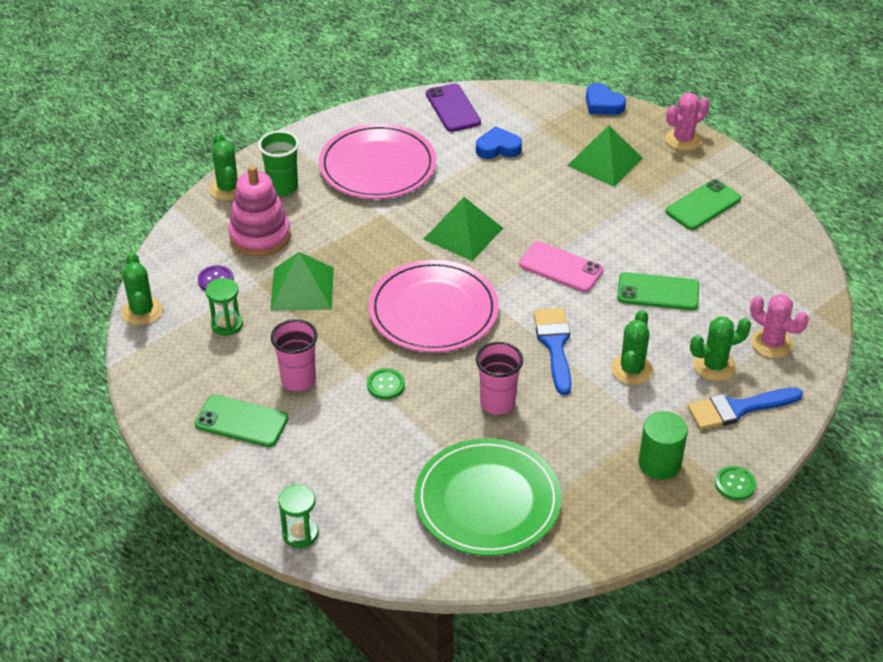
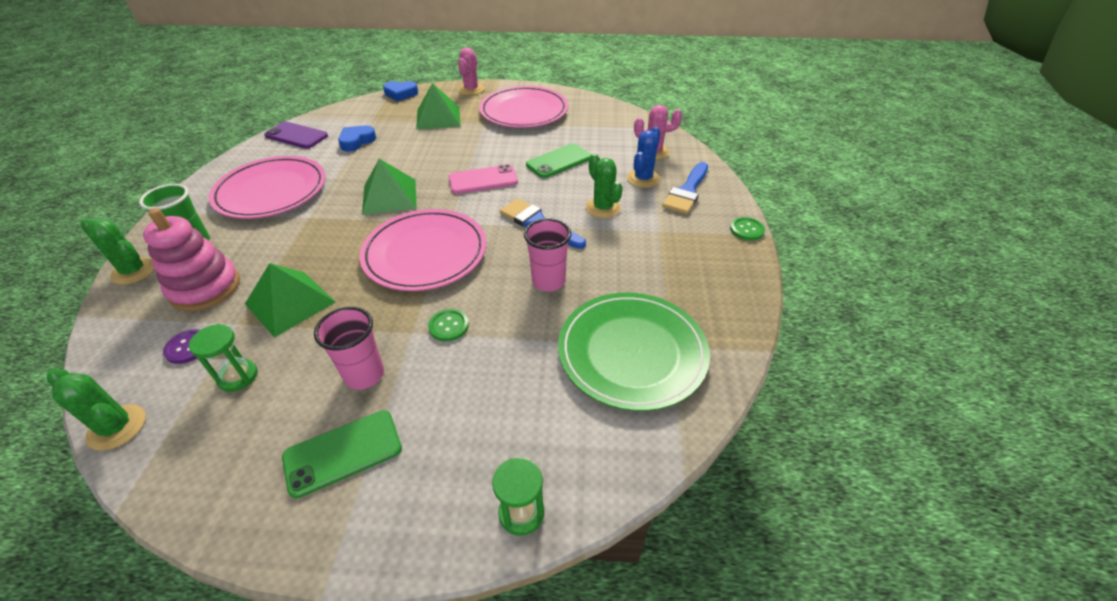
camera: 45 degrees left, 0 degrees up
(659, 463) = (694, 247): green cylinder -> none
(703, 205) = (524, 111): green phone -> pink plate
(714, 366) = (643, 178): green cactus -> blue cactus

